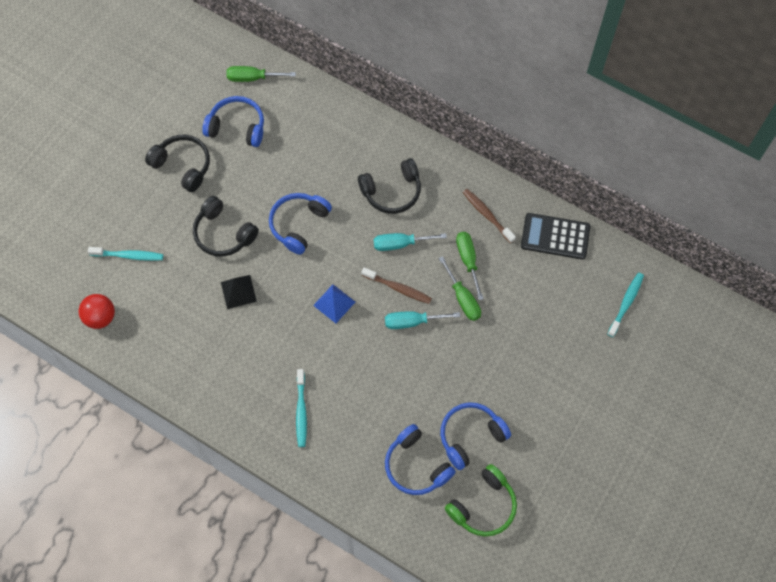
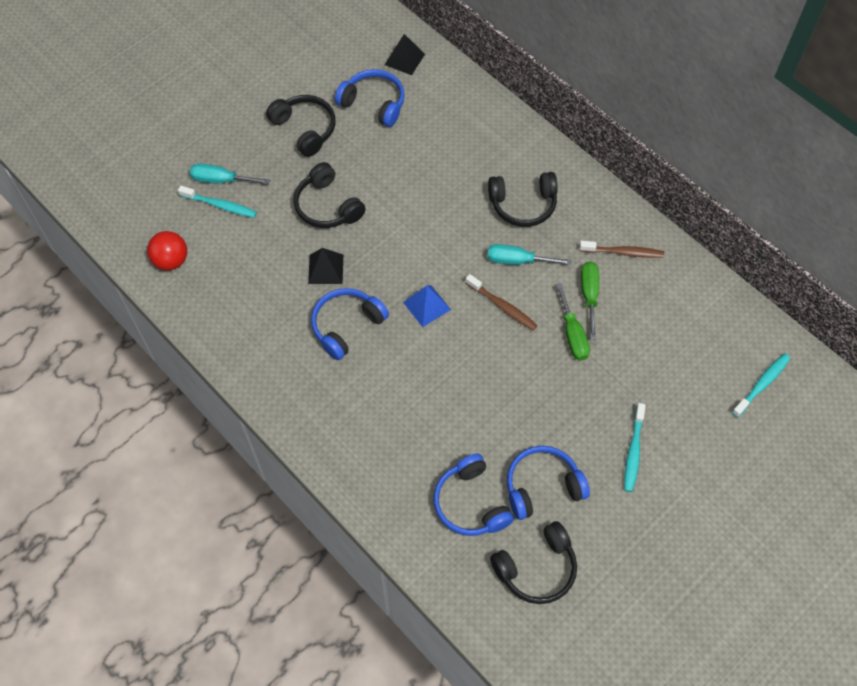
camera: 15 degrees right, 5 degrees down
(252, 78) = (404, 59): green screwdriver -> black pyramid
(298, 224) = (411, 215): blue headphones -> blue headphones (346, 326)
(301, 411) = (357, 411): turquoise toothbrush -> turquoise toothbrush (633, 451)
(412, 322) = (508, 345): turquoise screwdriver -> turquoise screwdriver (221, 180)
(483, 506) = (537, 568): green headphones -> black headphones
(487, 215) = (623, 252): brown toothbrush -> brown toothbrush turned 120 degrees clockwise
(555, 236) = (696, 293): black calculator -> none

